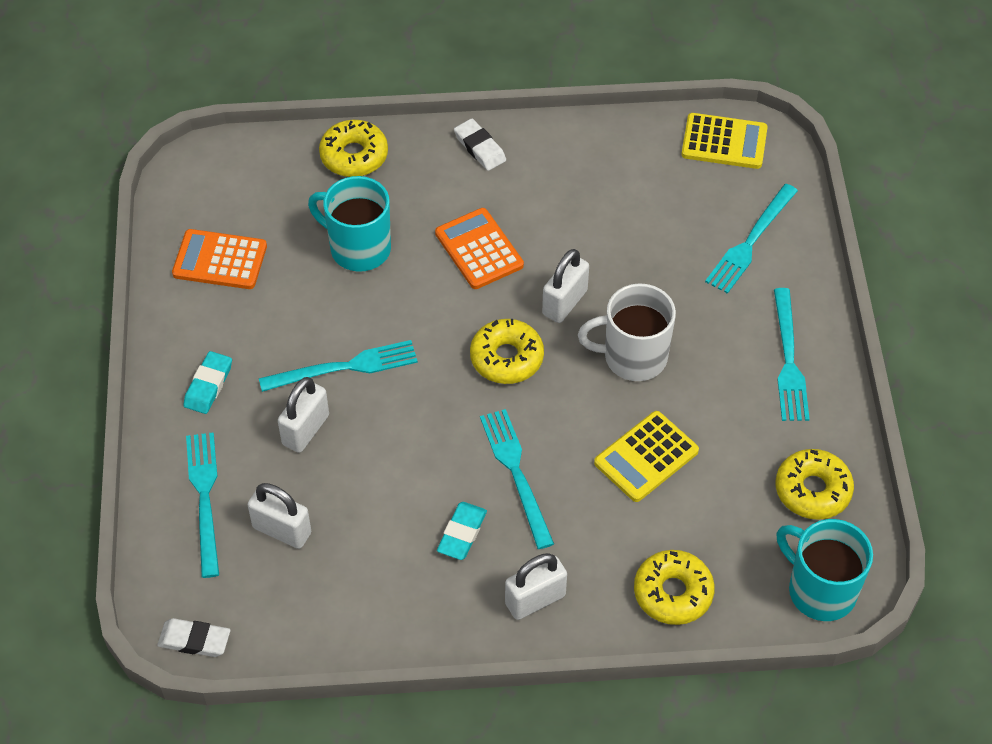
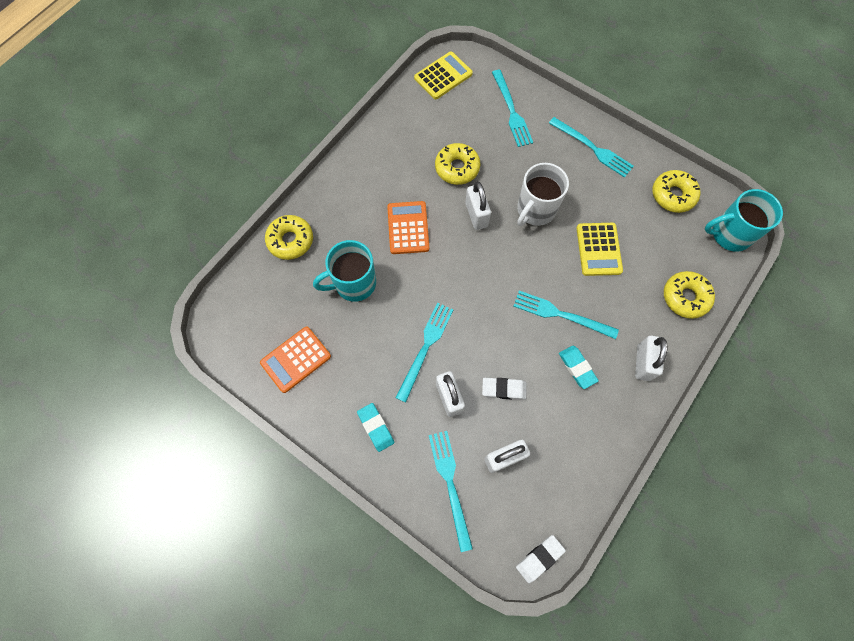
camera: 50 degrees left, 15 degrees up
(205, 499) = (450, 485): turquoise fork -> turquoise fork turned 45 degrees clockwise
(479, 249) = (408, 228): orange calculator -> orange calculator turned 75 degrees clockwise
(480, 148) = (344, 179): white eraser -> white eraser (504, 389)
(506, 358) = (487, 266): yellow donut -> yellow donut (457, 168)

